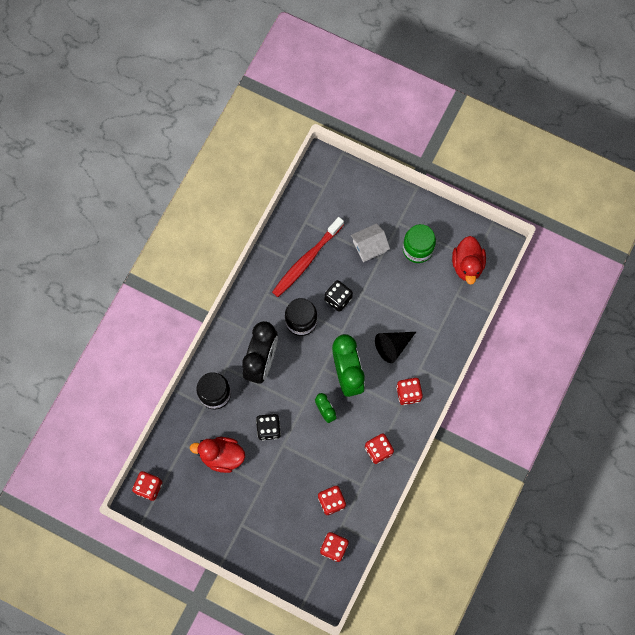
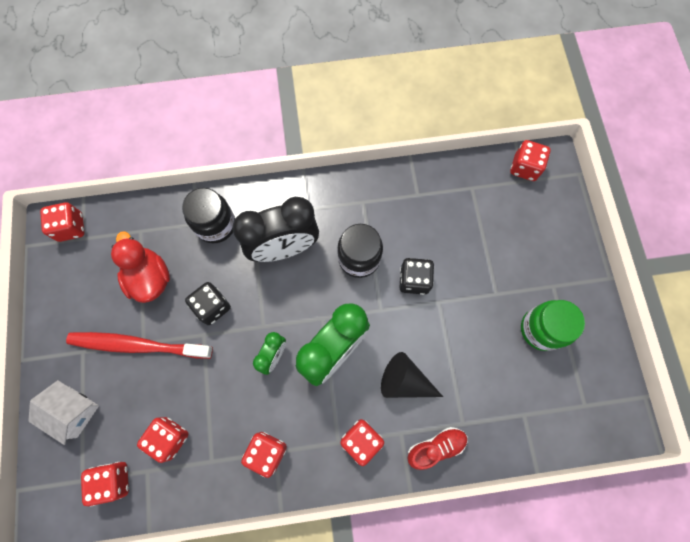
camera: 55 degrees right, 0 degrees up
(307, 260) = (432, 218): red toothbrush -> red toothbrush (138, 345)
(315, 181) = (524, 167): none -> red dice
(369, 246) = (500, 273): white house -> white house (73, 411)
(440, 355) = (435, 447): none -> red shoe
(467, 265) = (570, 402): red duck -> none

